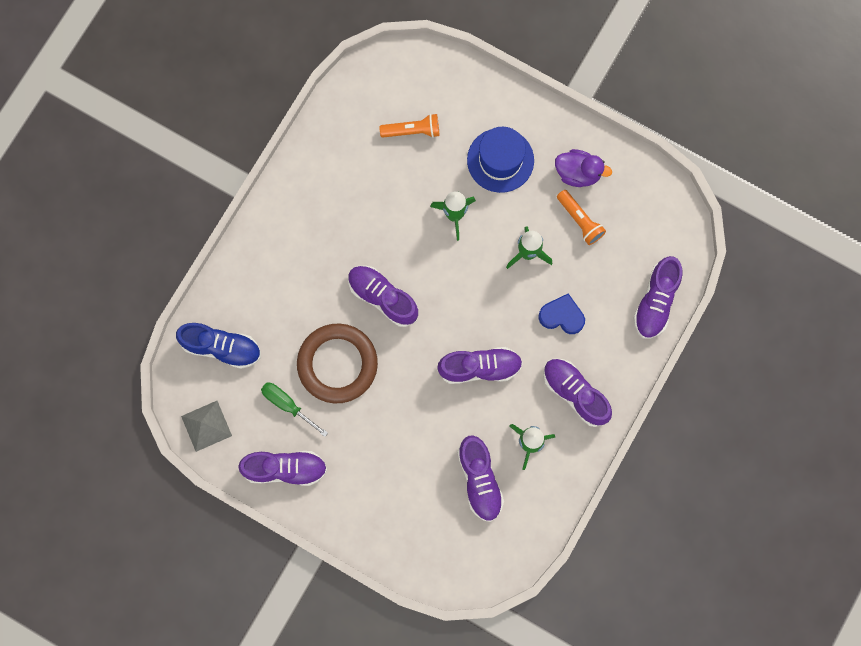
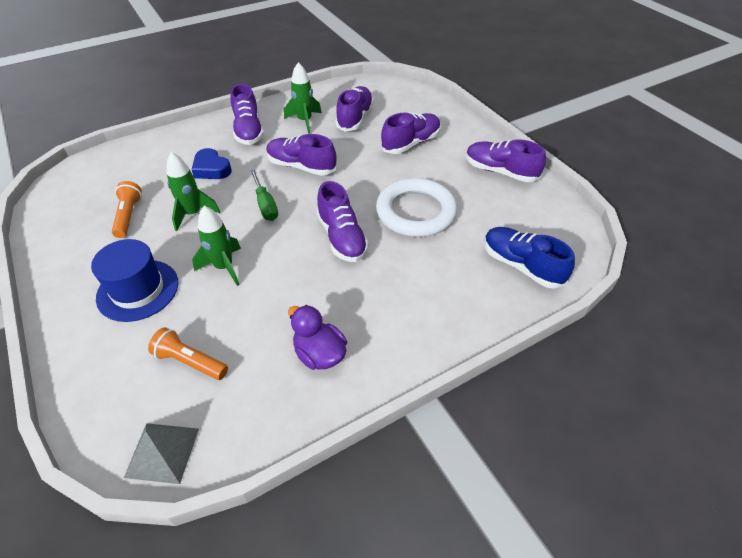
camera: 150 degrees left, 30 degrees down
(206, 426) = (561, 219): grey pyramid -> grey pyramid (162, 452)
(288, 405) = (477, 204): green screwdriver -> green screwdriver (265, 205)
(337, 364) = (416, 212): brown ring -> white ring
(578, 173) = (88, 247): purple duck -> purple duck (319, 354)
(655, 301) = (139, 150): purple shoe -> purple shoe (411, 143)

